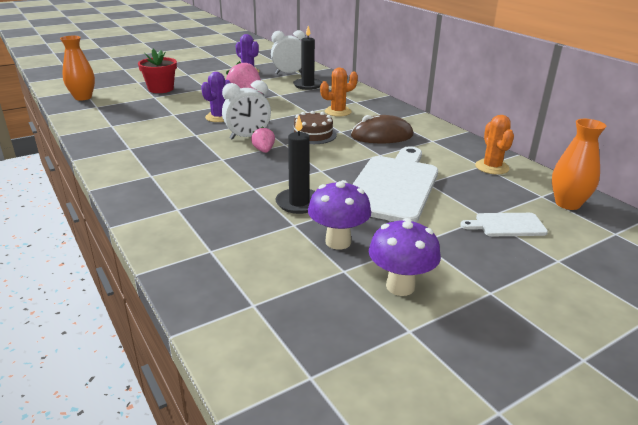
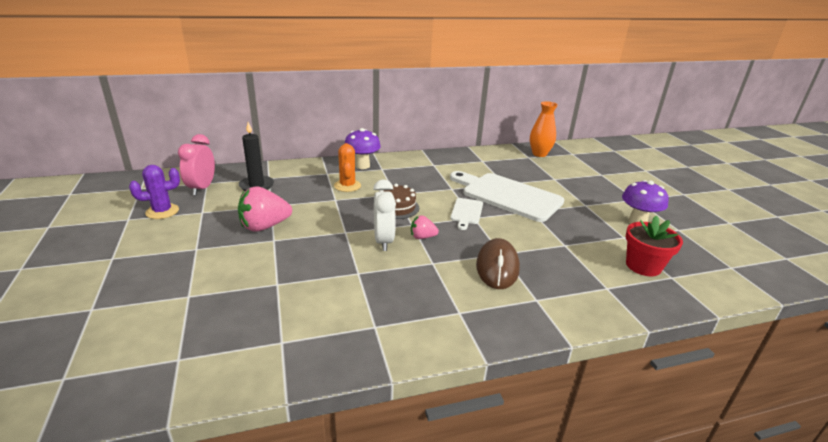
camera: 75 degrees left, 0 degrees up
(83, 97) = (111, 377): orange vase -> none
(161, 89) = (158, 287): red flower pot -> red flower pot (643, 266)
(219, 117) = (314, 251): purple cactus -> none
(289, 73) = (202, 188): white clock -> pink clock
(299, 203) = (531, 237): black candle -> none
(338, 242) = (588, 232): purple mushroom -> purple mushroom (362, 166)
(382, 136) = (415, 180): brown mouse -> brown mouse (497, 267)
(492, 167) = (486, 159): orange cactus -> none
(507, 225) = (564, 176): white cutting board -> white cutting board (466, 212)

